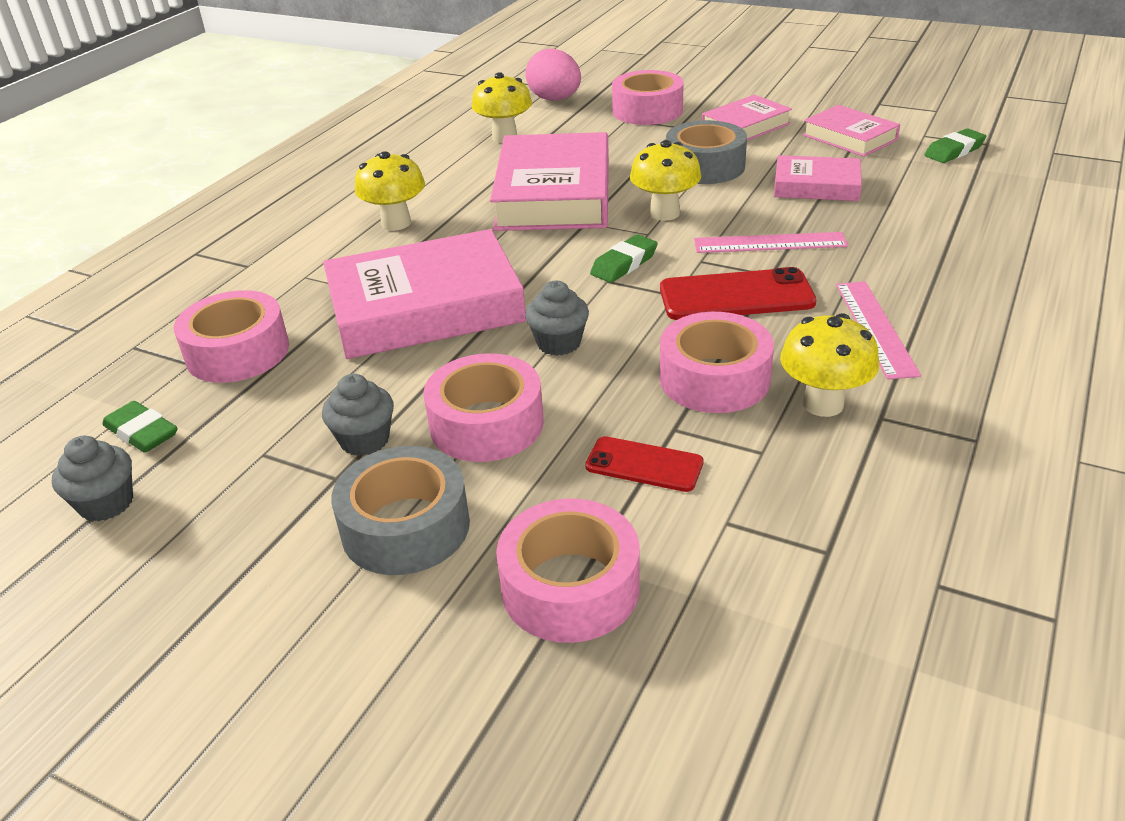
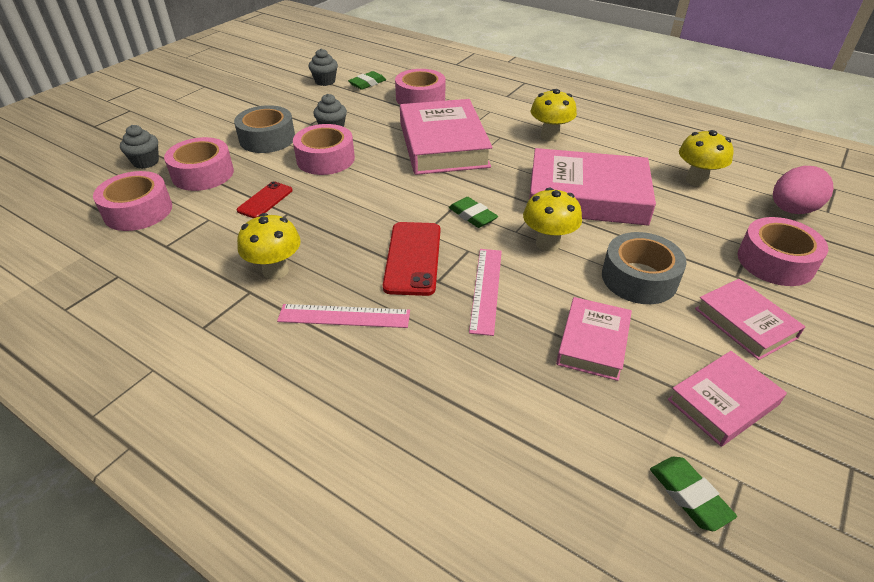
camera: 95 degrees right, 5 degrees up
(558, 343) = (387, 184): grey cupcake -> grey cupcake (146, 162)
(714, 379) = (323, 233): pink tape -> pink tape (138, 211)

